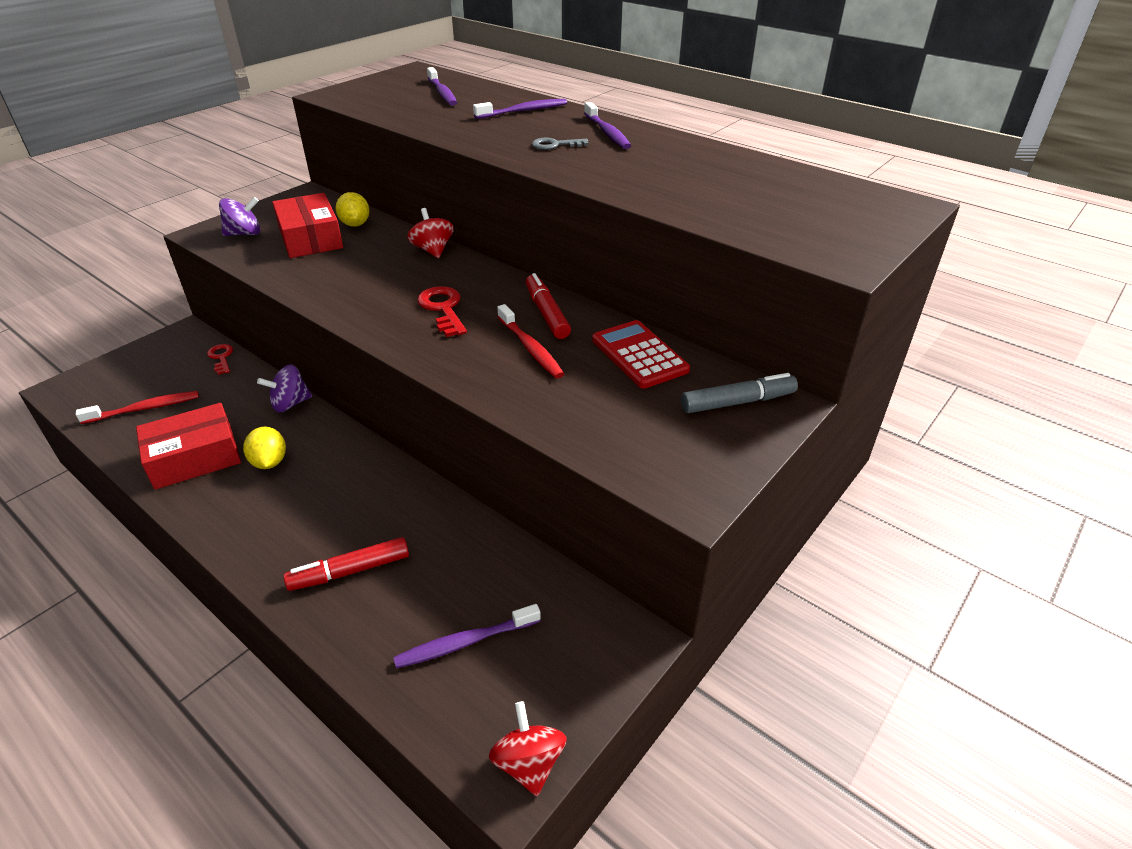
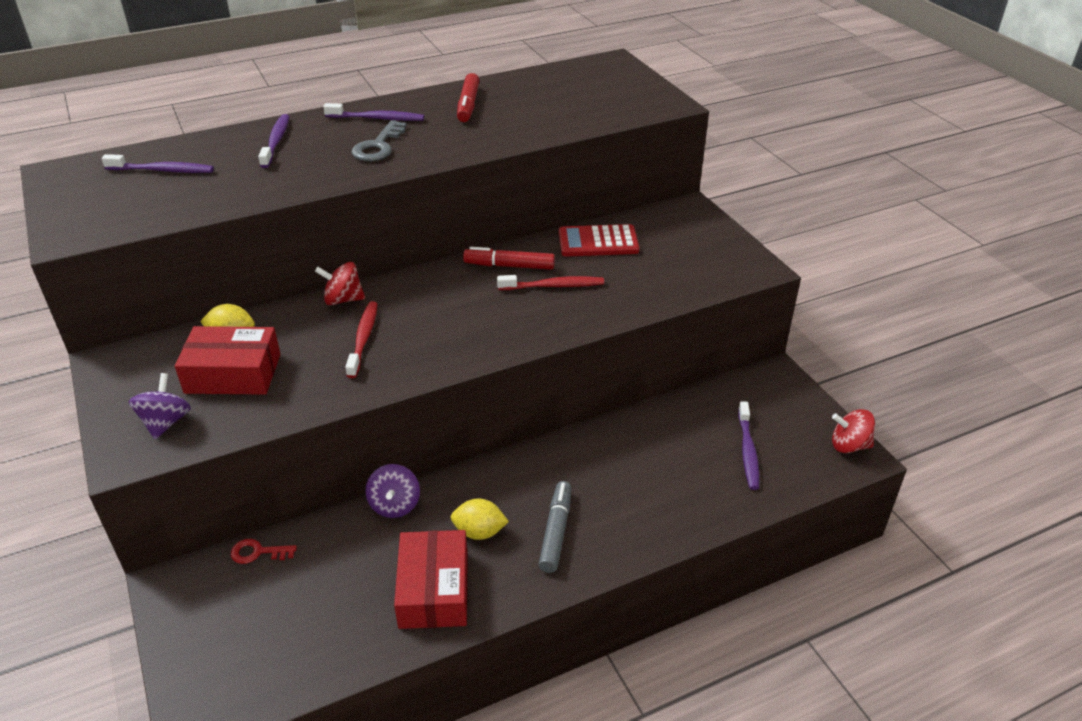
camera: 65 degrees left, 0 degrees up
(144, 408) = (310, 630): red toothbrush -> red toothbrush (363, 339)
(350, 571) = (651, 499): red marker -> red marker (468, 105)
(443, 309) = (458, 316): red key -> none
(555, 145) = (378, 146): grey key -> grey key, size x1.51
(737, 402) = (677, 222): grey marker -> grey marker (556, 531)

